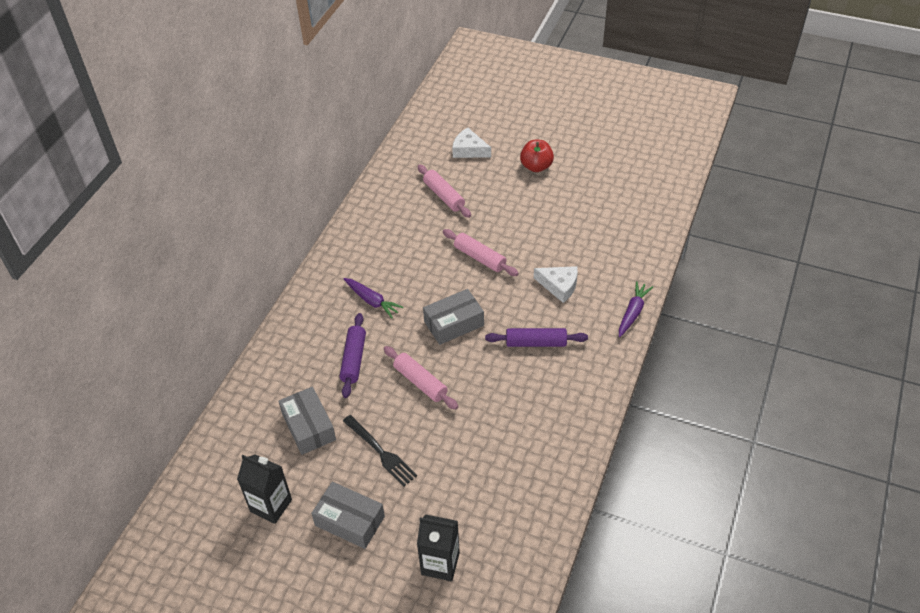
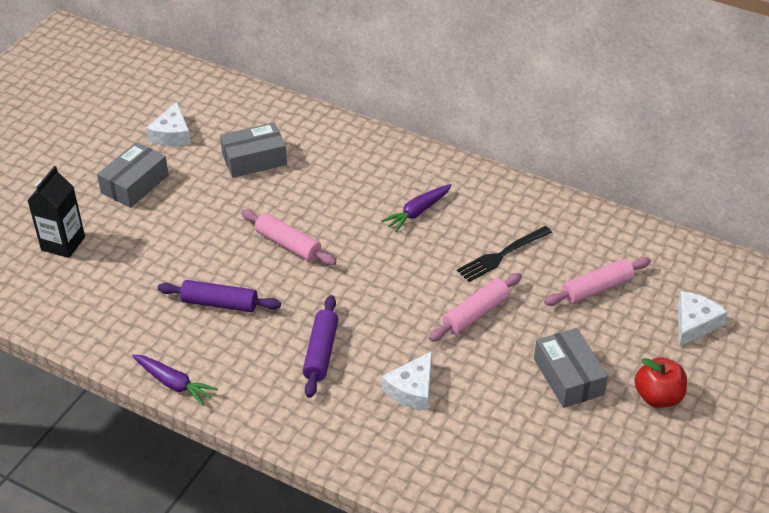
camera: 95 degrees right, 5 degrees down
(271, 505) = (172, 134): black carton -> white cheese
(354, 359) = (334, 194): purple rolling pin -> purple rolling pin (219, 303)
(381, 452) = (206, 209): black fork -> black fork (502, 255)
(420, 382) = (288, 244): pink rolling pin -> pink rolling pin turned 75 degrees clockwise
(454, 323) = (368, 279): grey box -> grey box (568, 377)
(633, 312) = (350, 463): purple carrot -> purple carrot (174, 384)

